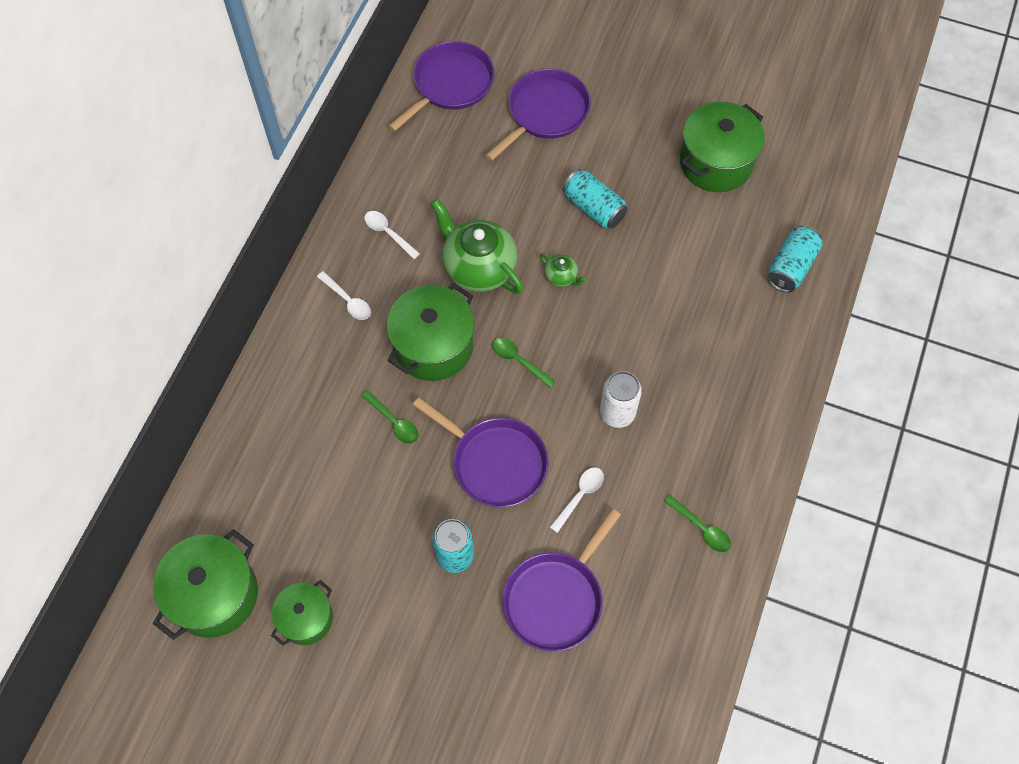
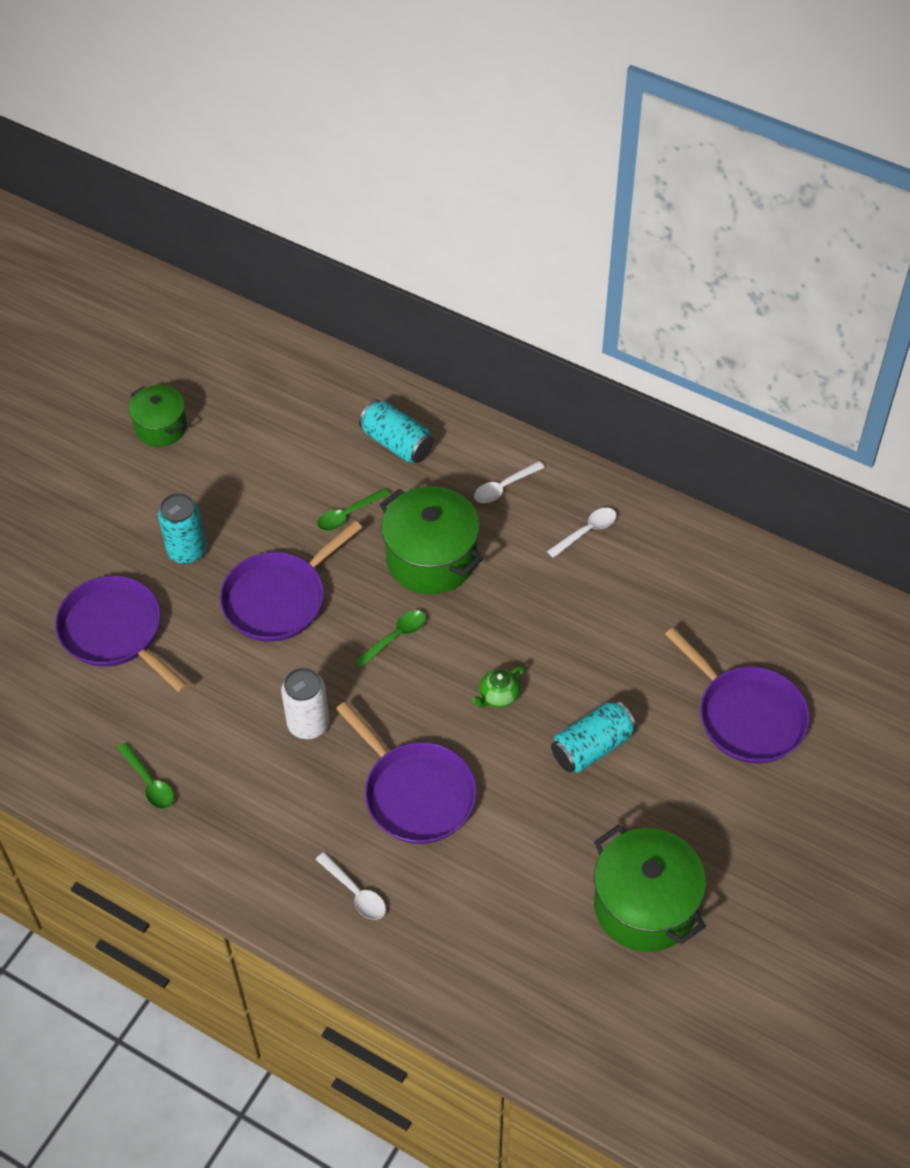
camera: 100 degrees right, 10 degrees down
(214, 594) = (205, 362): green pot -> none
(450, 84) = (801, 617): purple pan -> purple pan (416, 793)
(478, 267) = (526, 614): green teapot -> none
(580, 496) = (219, 671): white spoon -> white spoon (355, 892)
(701, 528) = (149, 782): green spoon -> green spoon turned 90 degrees counterclockwise
(791, 267) = (467, 962): turquoise can -> turquoise can (397, 443)

